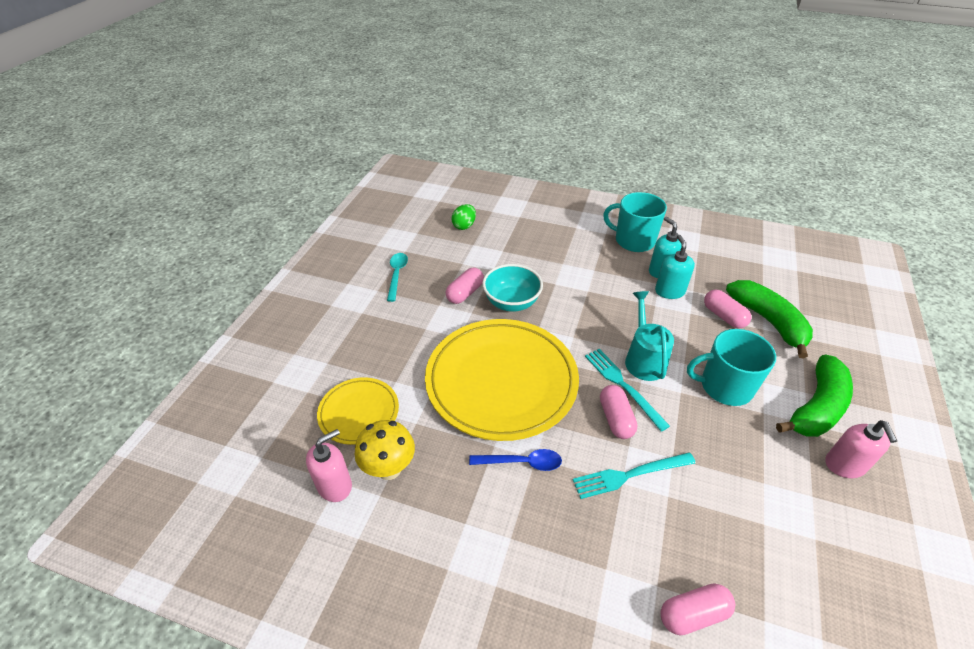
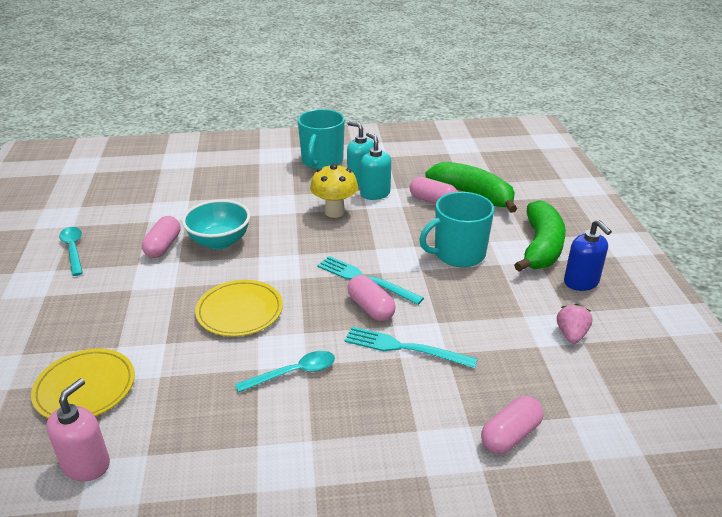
camera: 25 degrees left, 10 degrees down
(389, 468) = (147, 427): yellow mushroom -> yellow mushroom (334, 212)
(464, 226) = (134, 188): green egg -> none
(501, 381) = (240, 311): yellow plate -> yellow plate, size x0.50
(522, 462) = (293, 373): blue spoon -> turquoise spoon
(630, 475) = (405, 348): turquoise fork -> turquoise fork turned 60 degrees clockwise
(633, 240) = (322, 161): turquoise mug -> turquoise mug turned 75 degrees counterclockwise
(643, 358) = (375, 253): turquoise watering can -> none
(806, 525) = (571, 335): none -> pink strawberry
(844, 465) = (581, 282): pink soap dispenser -> blue soap dispenser

